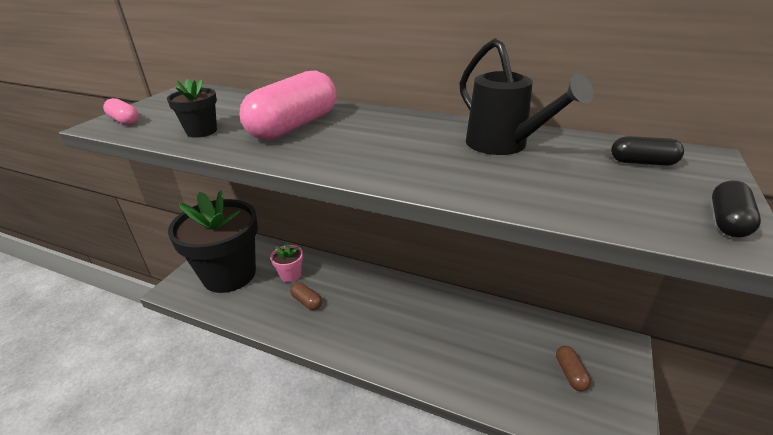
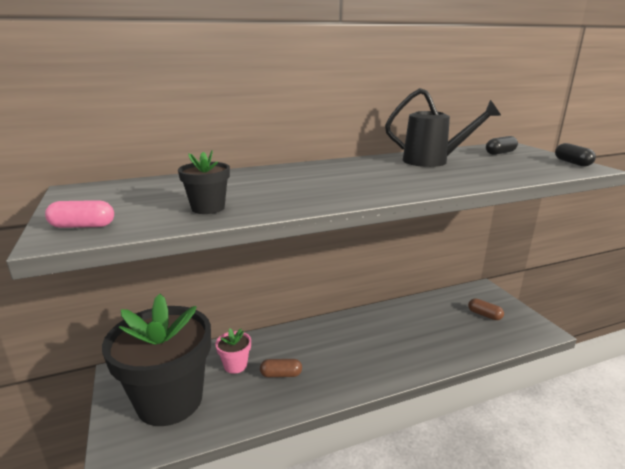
camera: 45 degrees left, 10 degrees down
(294, 126) = (281, 185): pink capsule -> none

